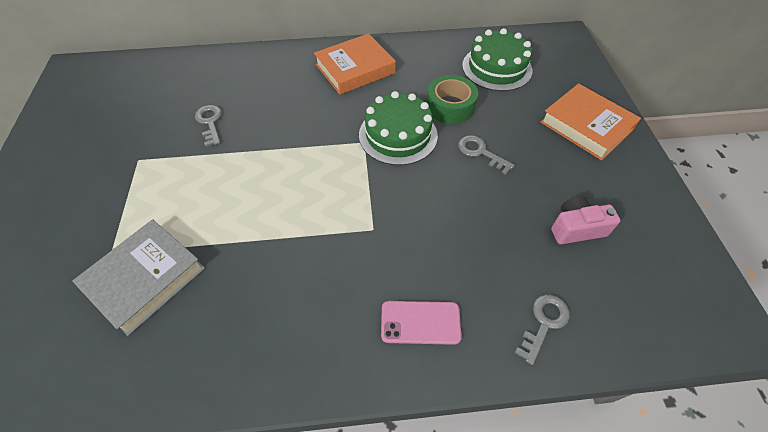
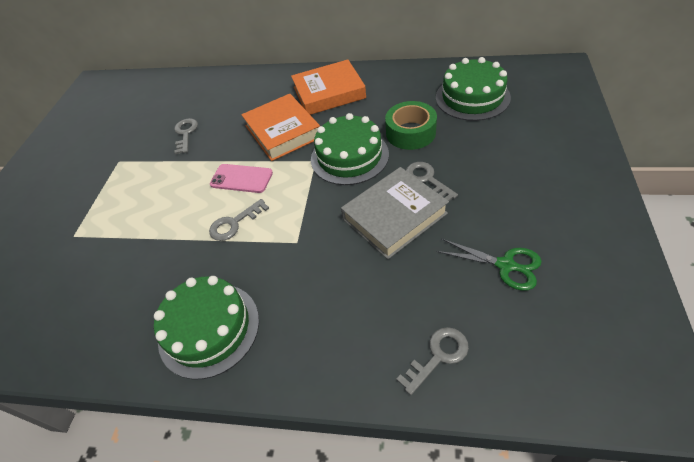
camera: 20 degrees right, 5 degrees down
(146, 278) = (92, 261): grey book -> grey book (394, 216)
(300, 217) = (234, 223): none -> grey key
(310, 333) = (209, 329): none -> green cake
(420, 322) = (312, 335): pink phone -> pink phone (241, 178)
(576, 228) = (506, 265): pink camera -> green scissors
(586, 126) = (553, 161): orange book -> orange book (282, 131)

